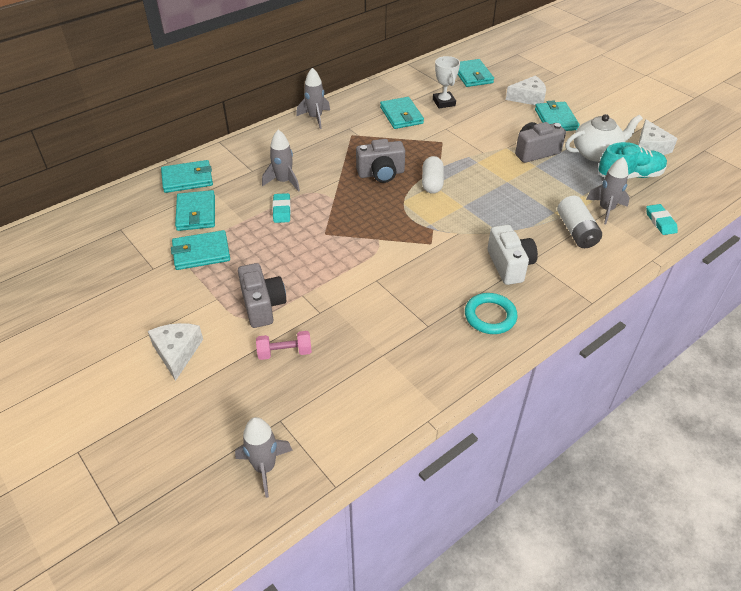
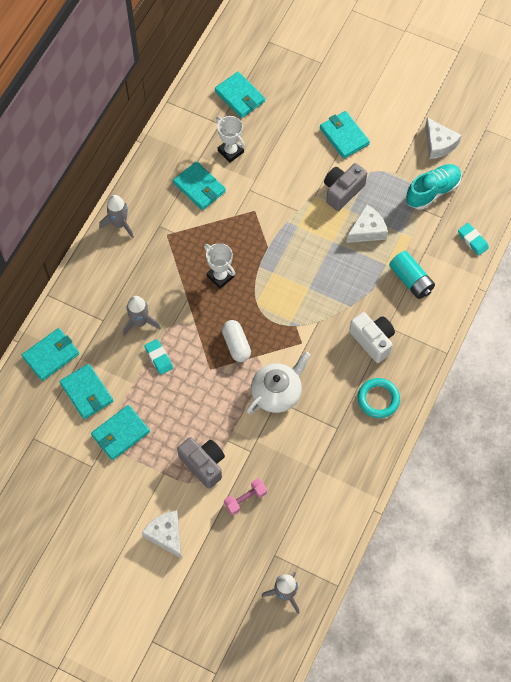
camera: 25 degrees left, 20 degrees up
(381, 173) = (220, 276): grey camera -> white trophy
(432, 183) = (270, 270): white capsule -> white capsule (236, 345)
(528, 98) = (307, 112): white cheese -> white cheese (367, 230)
(576, 231) = (411, 280): white battery -> turquoise battery
(596, 153) = (395, 171): white teapot -> white teapot (277, 392)
(606, 209) = (426, 243): grey rocket -> none

